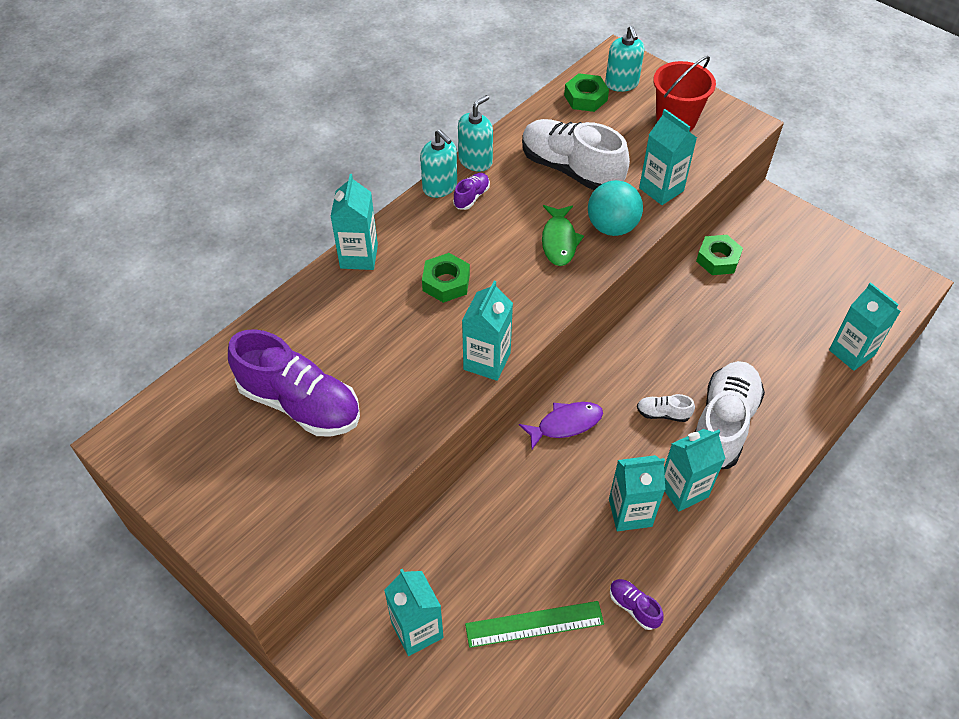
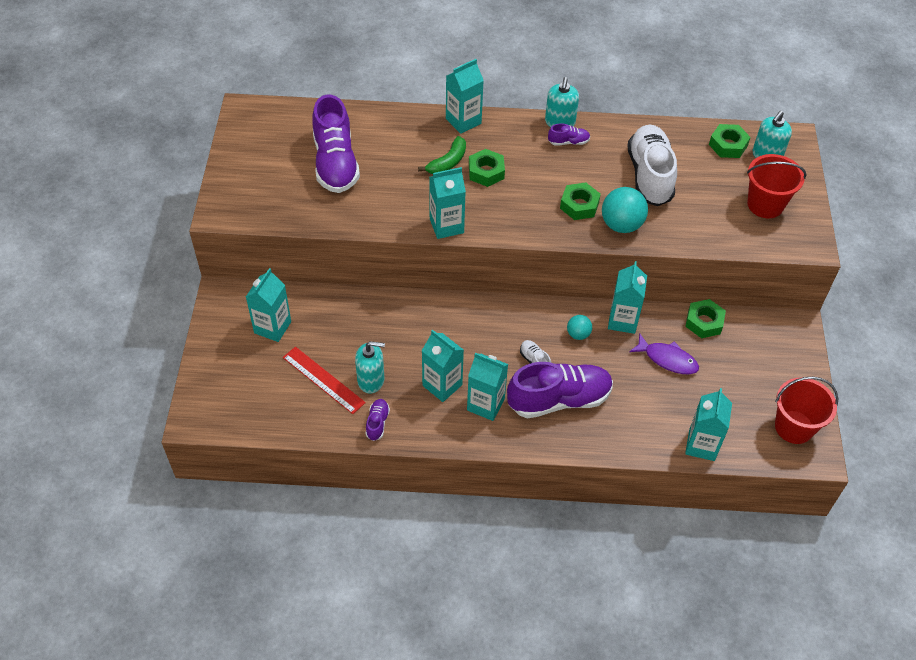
camera: 50 degrees right, 0 degrees up
(401, 304) = (448, 162): none -> green banana
(475, 161) = (601, 125): turquoise soap dispenser -> turquoise soap dispenser (371, 380)
(534, 624) = (323, 380): green ruler -> red ruler
(559, 241) = (579, 205): green fish -> green nut
(565, 424) = (476, 315): purple fish -> purple fish (667, 359)
(657, 358) = (578, 334): none -> turquoise ball
(661, 189) = (686, 232): turquoise carton -> turquoise carton (622, 320)
(723, 424) = (559, 400): white shoe -> purple shoe
(875, 277) = (794, 427): none -> red bucket

